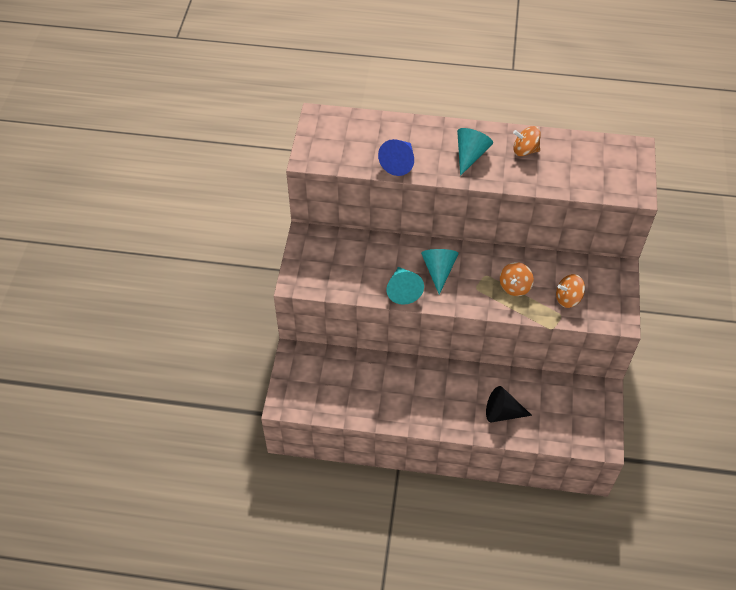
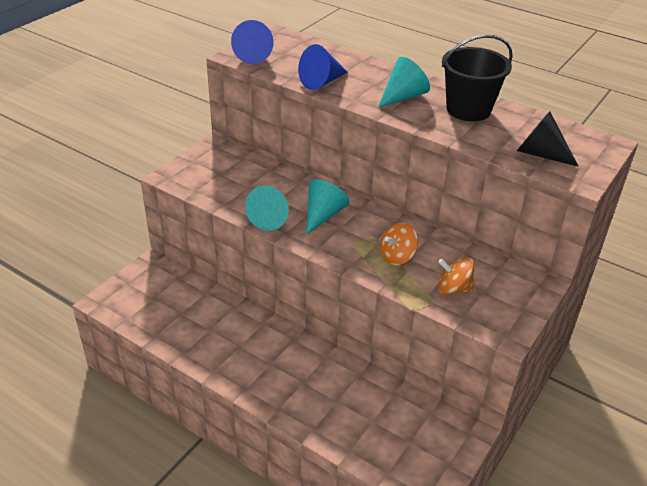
camera: 25 degrees right, 15 degrees down
(322, 151) = (253, 55): none -> blue cone
(502, 413) = (326, 404): black cone -> black cone (540, 154)
(525, 150) = (468, 109): orange spinning top -> black bucket

